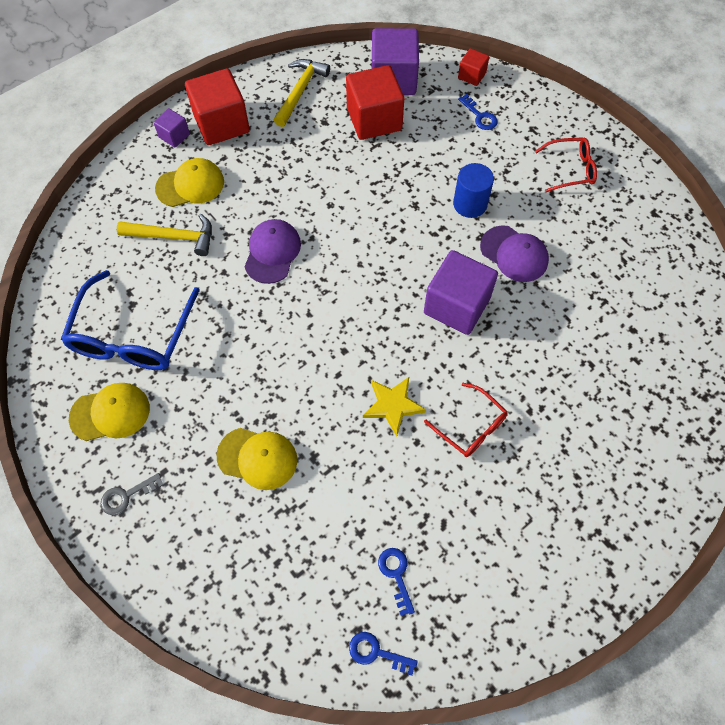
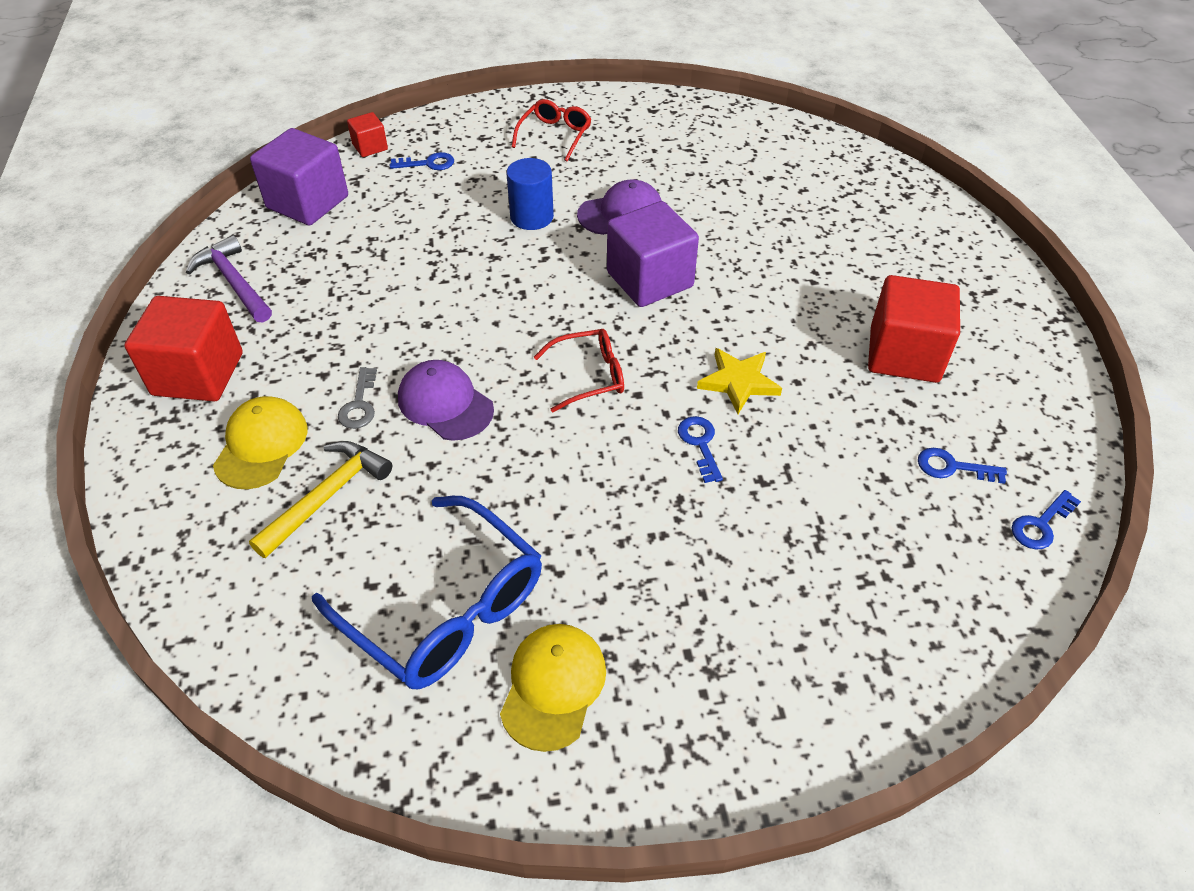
camera: 60 degrees left, 15 degrees down
(126, 496) = (700, 716): grey key -> grey key (359, 404)
(174, 136) = (161, 431): purple cube -> none
(257, 458) = (730, 538): yellow cap -> none
(300, 91) = (234, 282): yellow hammer -> purple hammer
(323, 407) = (700, 444): none -> blue key
(374, 119) = (345, 239): red cube -> red cube (904, 354)
(471, 427) = (805, 331): red glasses -> red glasses (589, 376)

